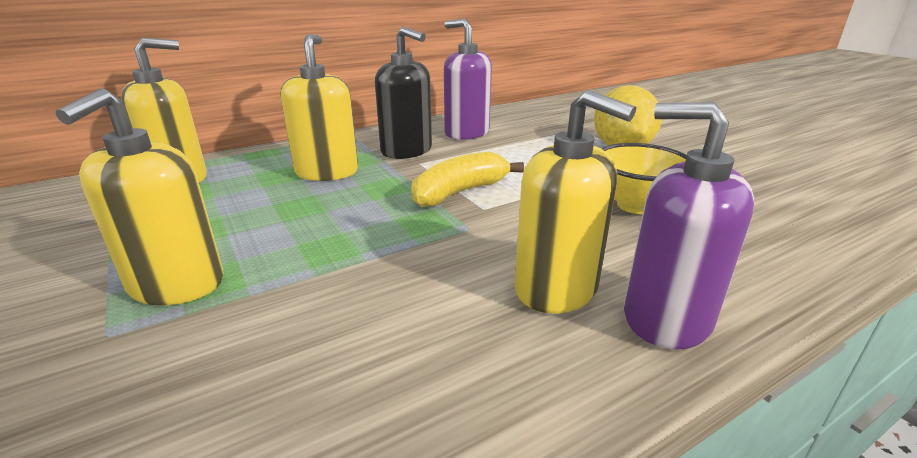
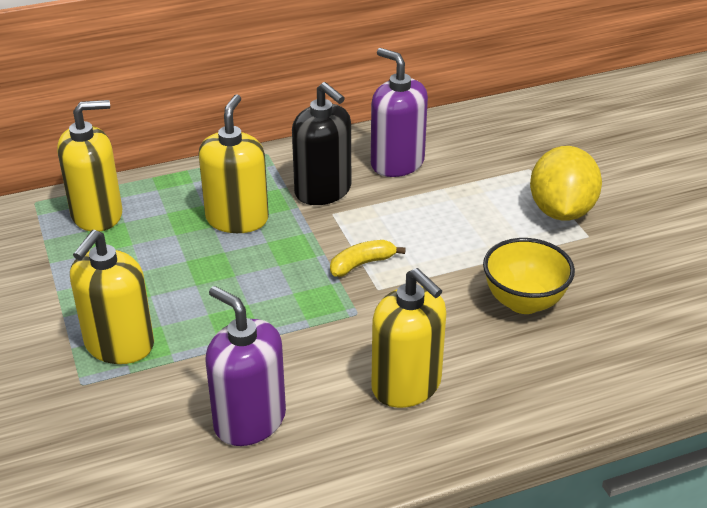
camera: 10 degrees right, 10 degrees up
(460, 192) = (362, 264): yellow banana -> yellow banana, size x0.64
(666, 318) = (476, 421): purple soap dispenser -> purple soap dispenser (249, 420)

